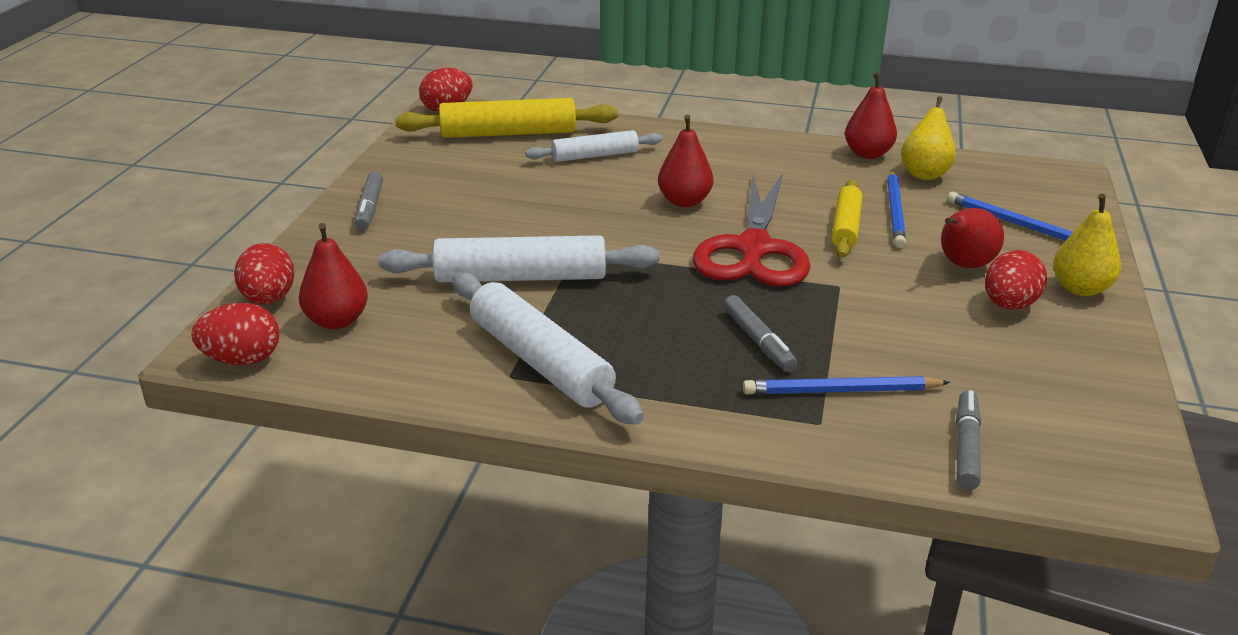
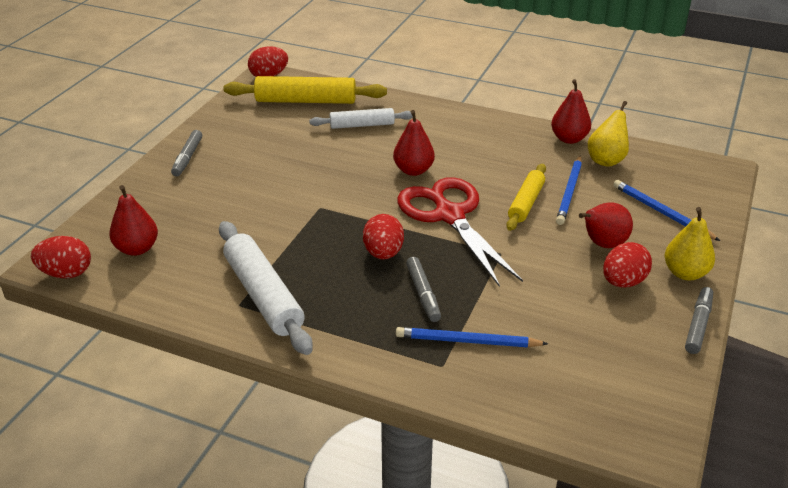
camera: 10 degrees right, 5 degrees up
(268, 299) = (97, 227): red egg -> red egg (383, 253)
(520, 277) = (273, 225): white rolling pin -> none
(754, 248) = (449, 216): red scissors -> red scissors turned 135 degrees clockwise
(966, 447) = (540, 397): grey marker -> grey marker (698, 325)

